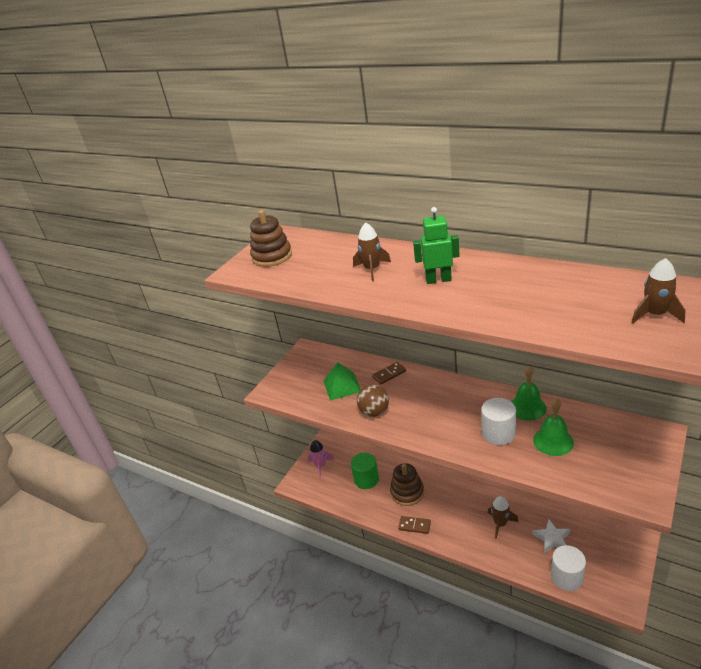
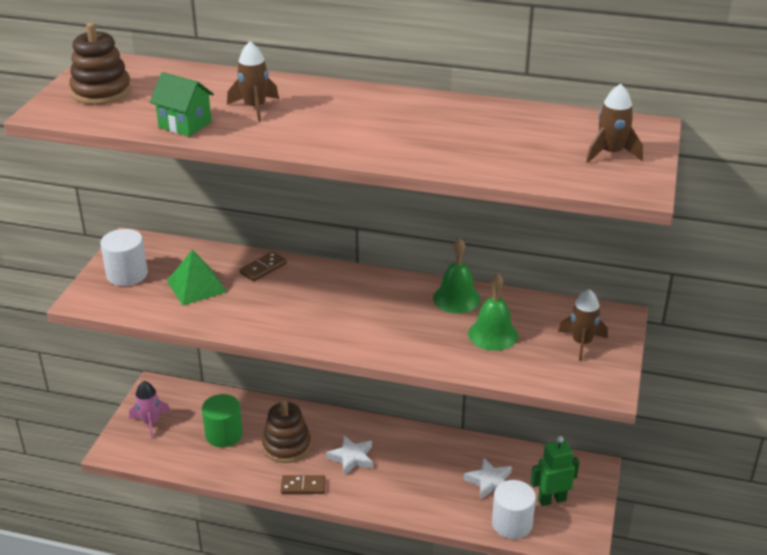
camera: 20 degrees left, 0 degrees up
(320, 283) = (185, 125): none -> green house
(374, 412) = (251, 316): brown ball -> none
(438, 280) = (348, 119): green robot -> green robot (552, 499)
(451, 507) = (351, 458): none -> white star
(498, 433) = (423, 330): white cylinder -> white cylinder (127, 274)
(500, 524) = (420, 471): brown rocket -> brown rocket (581, 343)

